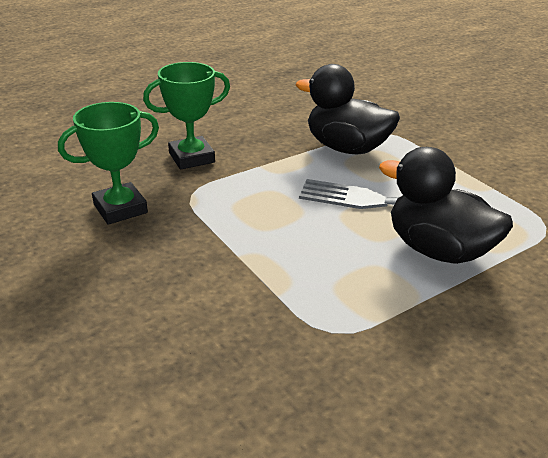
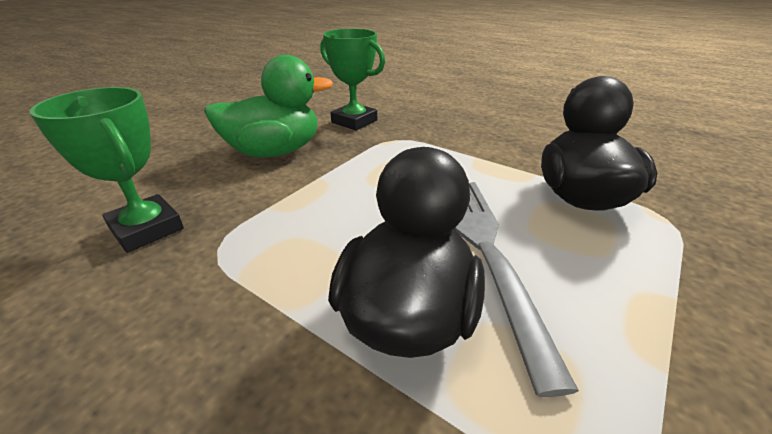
camera: 70 degrees right, 0 degrees up
(156, 278) = (274, 152): none -> green duck
(191, 157) = (452, 127): green trophy -> green trophy (147, 229)

